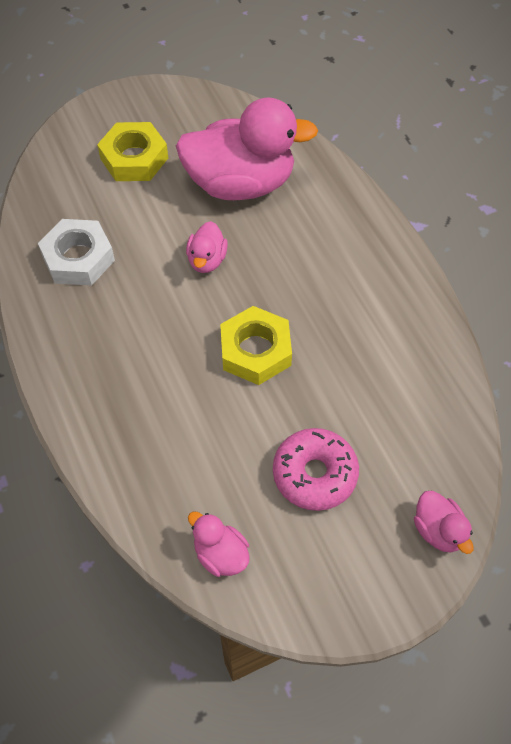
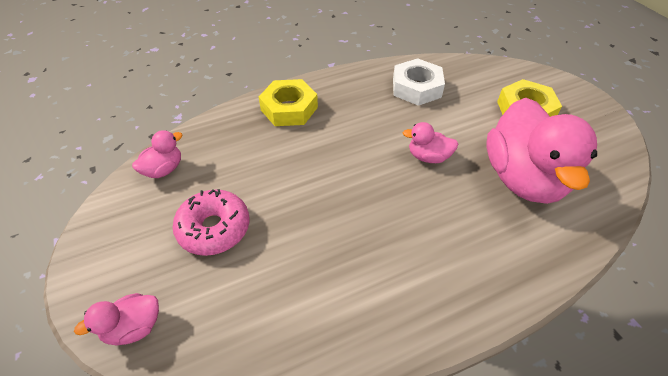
camera: 90 degrees right, 10 degrees down
(255, 351) = (337, 189): yellow nut -> yellow nut (289, 108)

